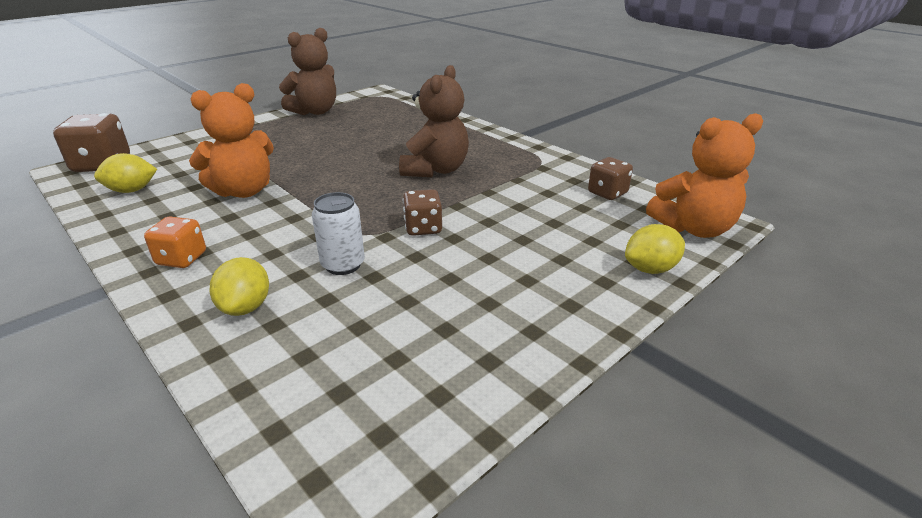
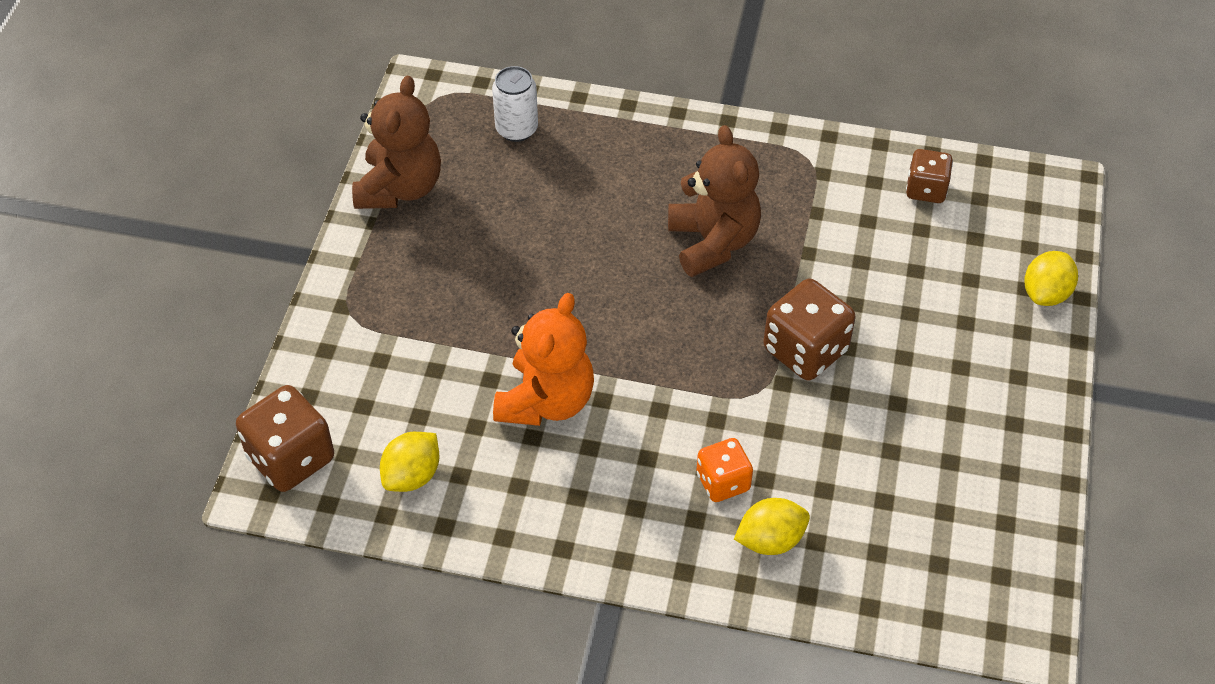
camera: 35 degrees left, 20 degrees up
(181, 259) = (631, 528): orange dice -> orange dice (723, 482)
(246, 307) = (770, 540): yellow lemon -> yellow lemon turned 75 degrees counterclockwise
(343, 265) = (790, 443): white can -> white can (516, 129)
(423, 228) = (805, 350): brown dice -> brown dice, size x1.60
(694, 228) = (1042, 210): orange teddy bear -> none

